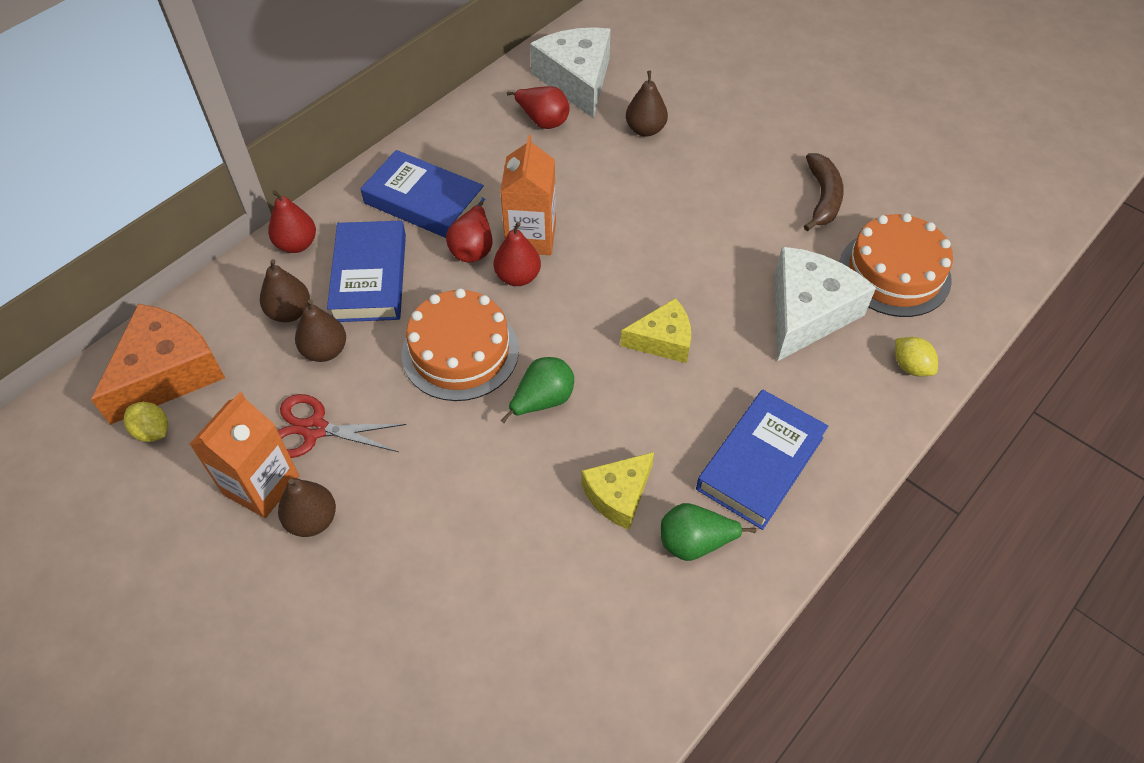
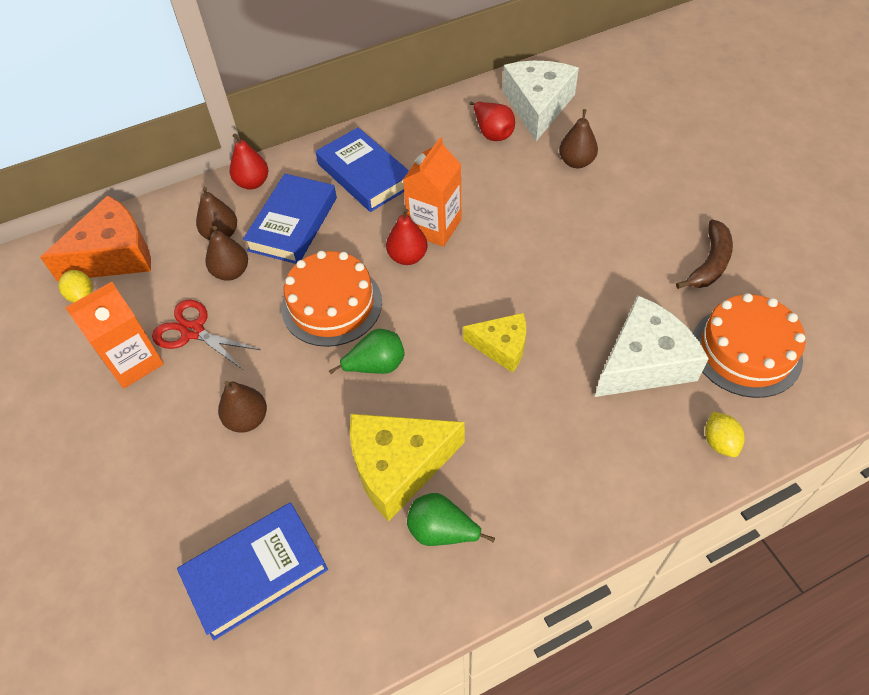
camera: 25 degrees right, 0 degrees up
(312, 520) = (155, 402): brown pear -> brown pear (247, 419)
(473, 248) = (383, 223): red pear -> none
(618, 495) = (398, 466): yellow cheese -> yellow cheese, size x1.64
(760, 463) = (534, 482): blue book -> blue book (256, 572)

